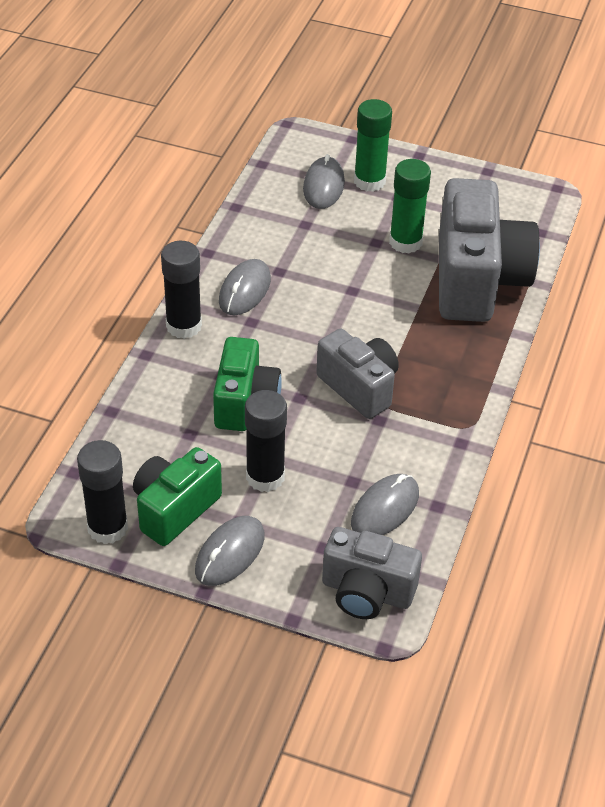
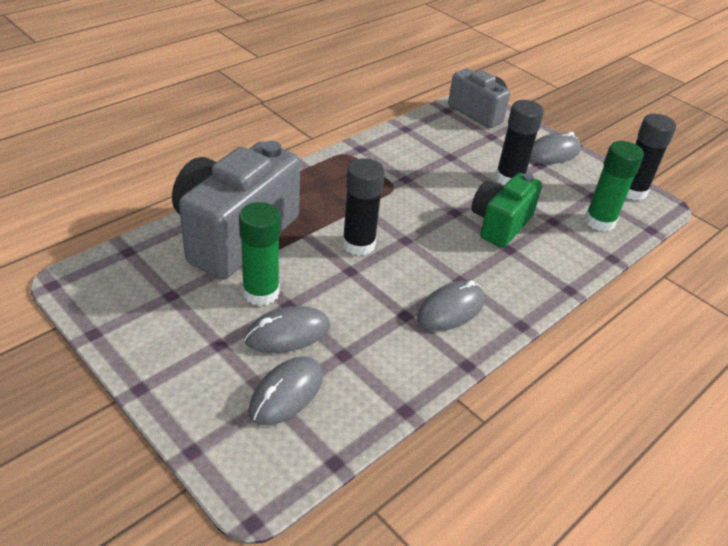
camera: 155 degrees left, 5 degrees down
(174, 509) = (581, 184): green camera -> none
(184, 326) = (525, 300): black glue stick -> black glue stick (358, 244)
(359, 387) = (404, 201): grey camera -> none
(369, 181) = (230, 377): green glue stick -> green glue stick (599, 221)
(385, 509) = (440, 138): grey mouse -> grey mouse (287, 333)

